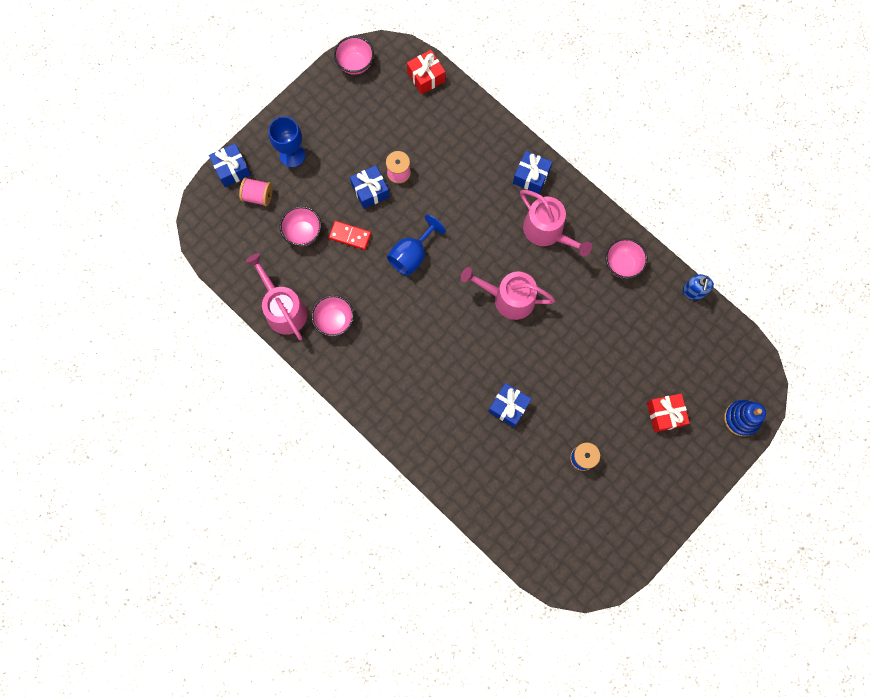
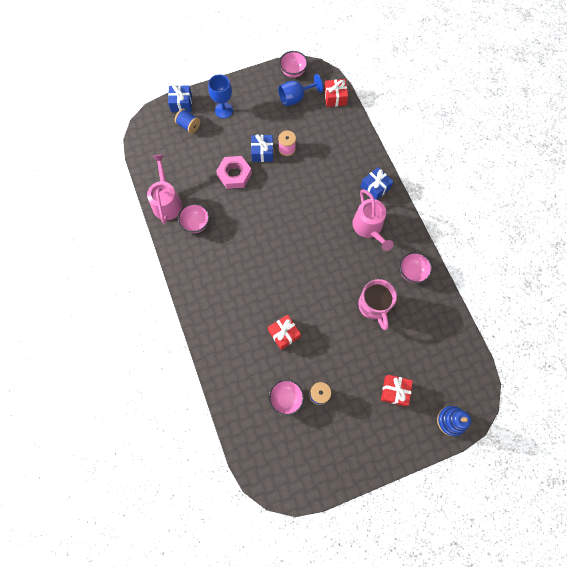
camera: 25 degrees right, 5 degrees down
(258, 196) = (189, 126): pink spool -> blue spool
(303, 233) = (205, 160): pink bowl -> pink bowl (286, 398)
(350, 236) = (234, 175): red domino -> pink nut
(412, 255) = (269, 204): blue goblet -> blue goblet (295, 98)
(508, 406) = (284, 334): blue gift -> red gift
(509, 298) = (320, 260): pink watering can -> none
(596, 326) = (373, 306): none -> pink mug
(693, 291) = (455, 313): blue soap dispenser -> none

